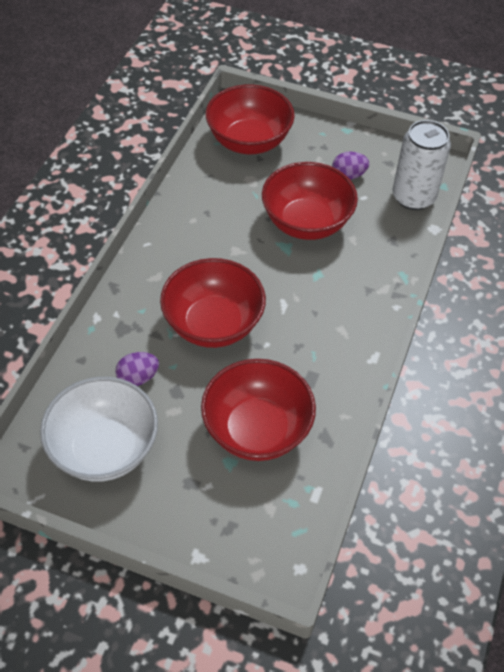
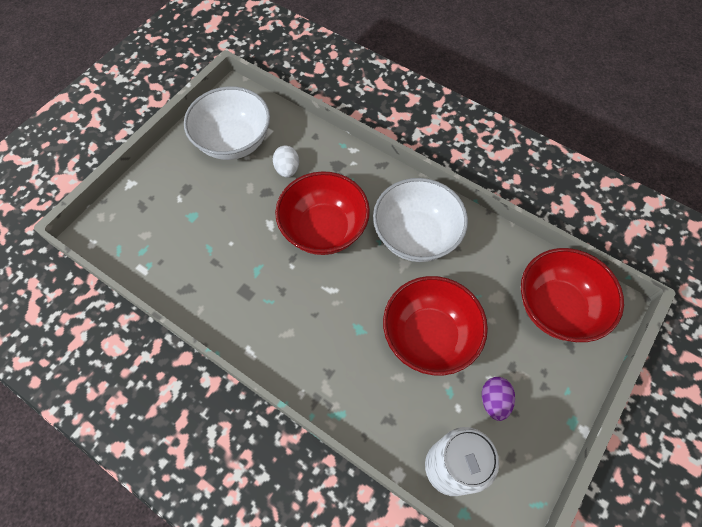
camera: 105 degrees right, 10 degrees up
(138, 377) = (287, 169): purple egg -> white egg
(201, 245) = (416, 236): none -> white bowl
(257, 429) = (212, 240): red bowl -> none

